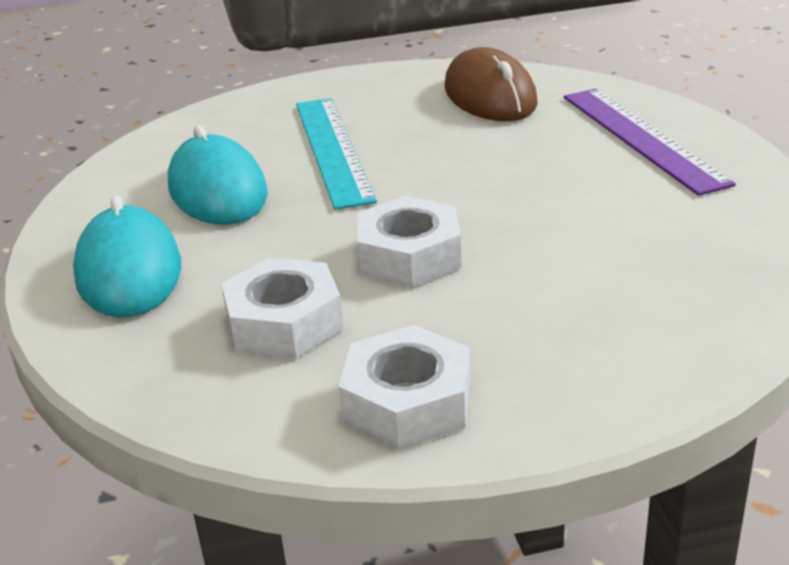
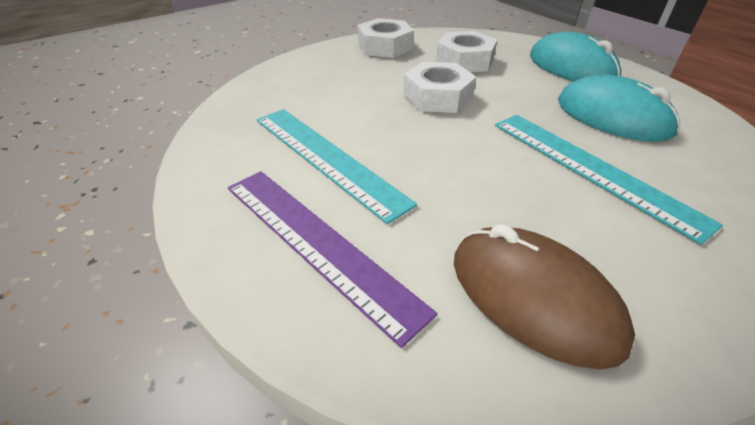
camera: 155 degrees right, 10 degrees up
(614, 199) = (327, 158): none -> turquoise ruler

